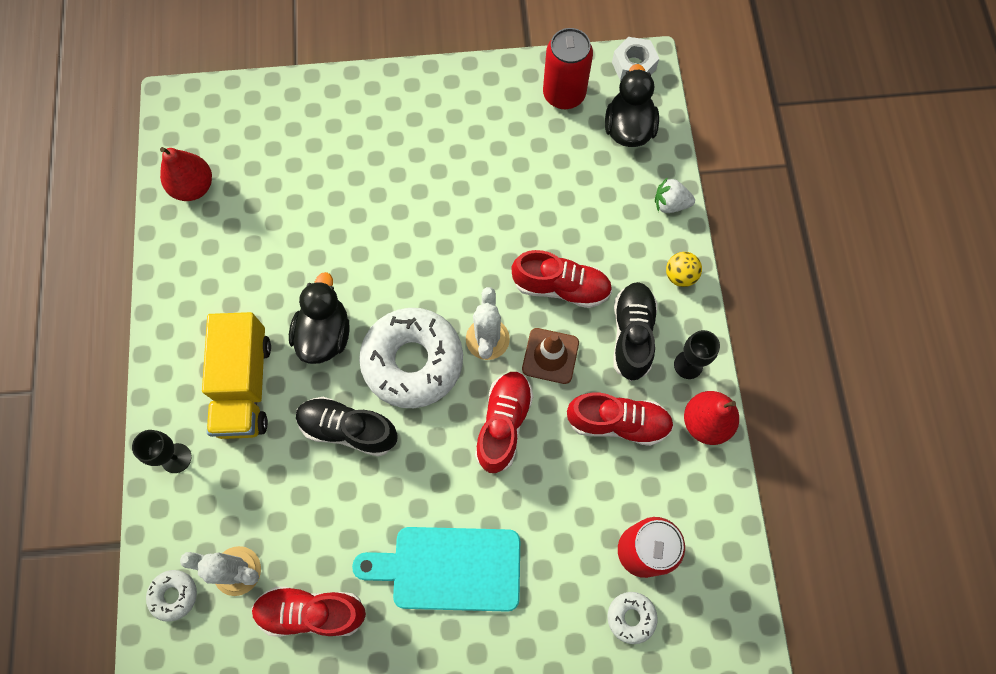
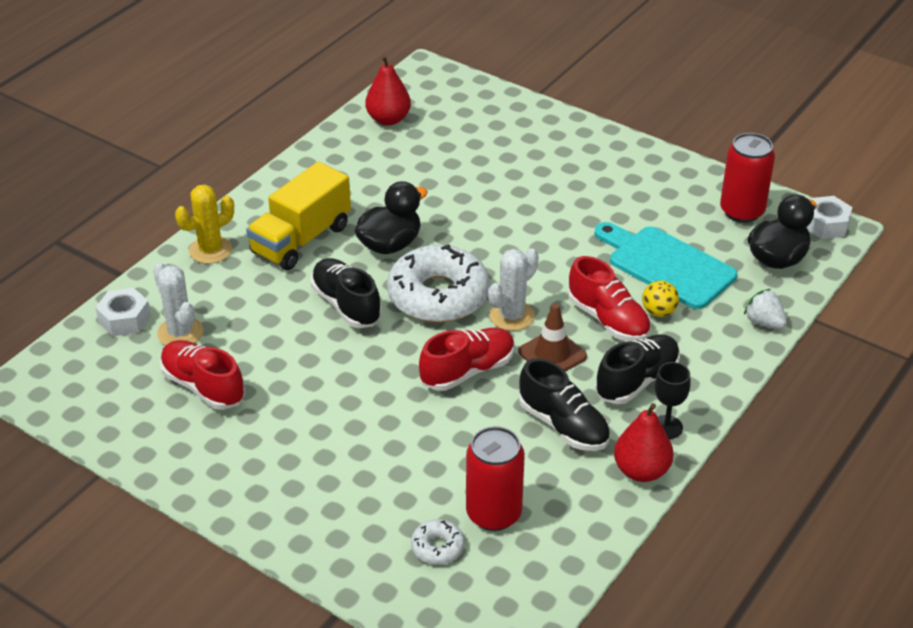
camera: 40 degrees right, 30 degrees down
(174, 595) = (124, 319): white donut -> white nut
(176, 458) = (210, 250): black goblet -> yellow cactus
(449, 568) = (329, 426): turquoise cutting board -> turquoise cutting board (666, 265)
(618, 422) = (563, 425): red shoe -> black shoe
(680, 275) = (722, 369): yellow ball -> yellow ball (658, 312)

